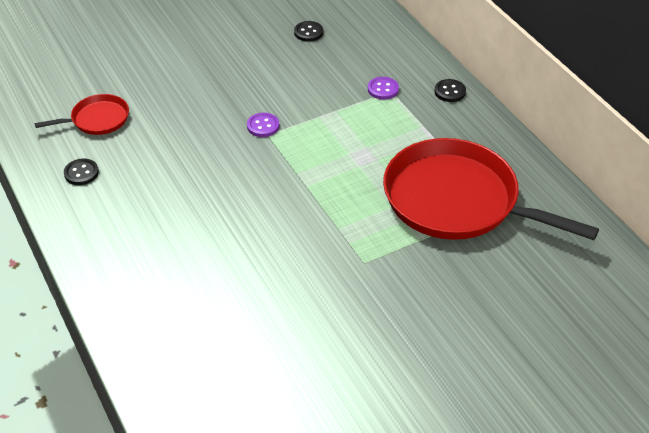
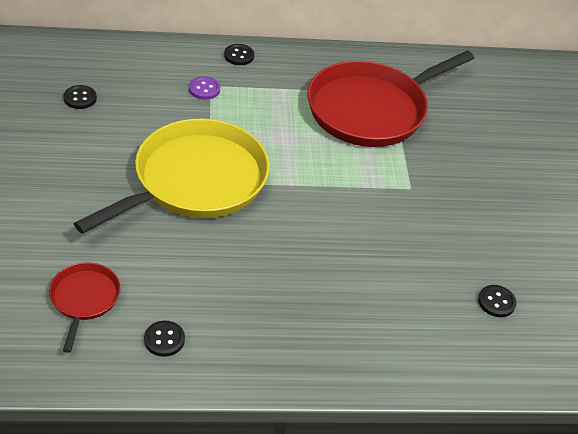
camera: 70 degrees left, 0 degrees up
(251, 371) = (496, 302): none -> black button
(263, 126) = (195, 181): purple button -> yellow pan

